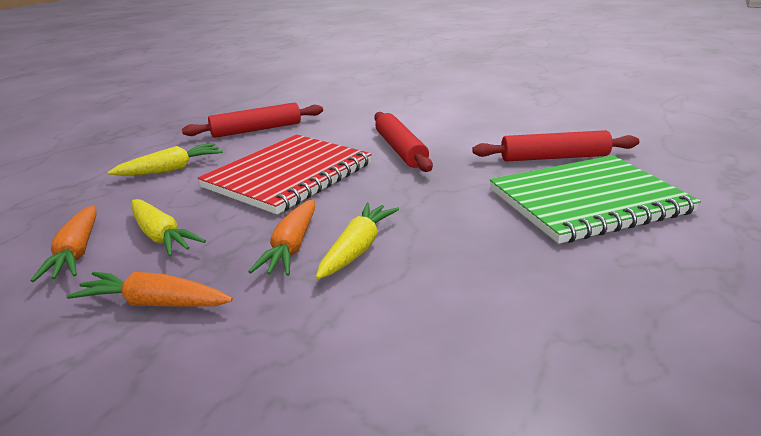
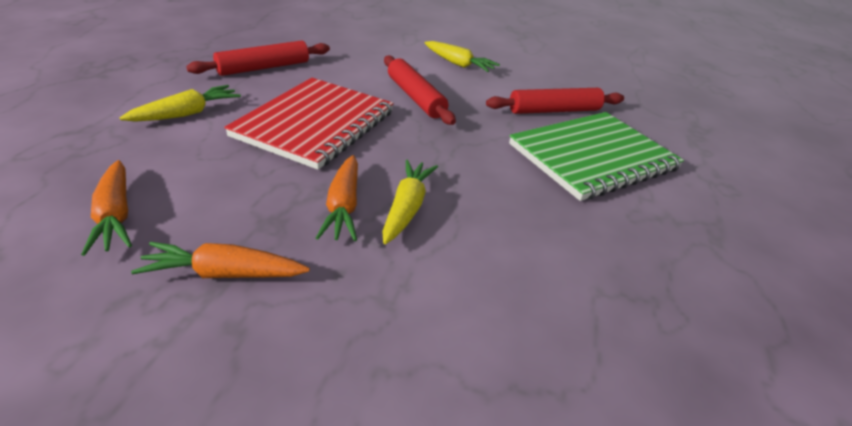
camera: 15 degrees left, 10 degrees up
(161, 236) = (204, 195): yellow carrot -> yellow carrot (458, 64)

